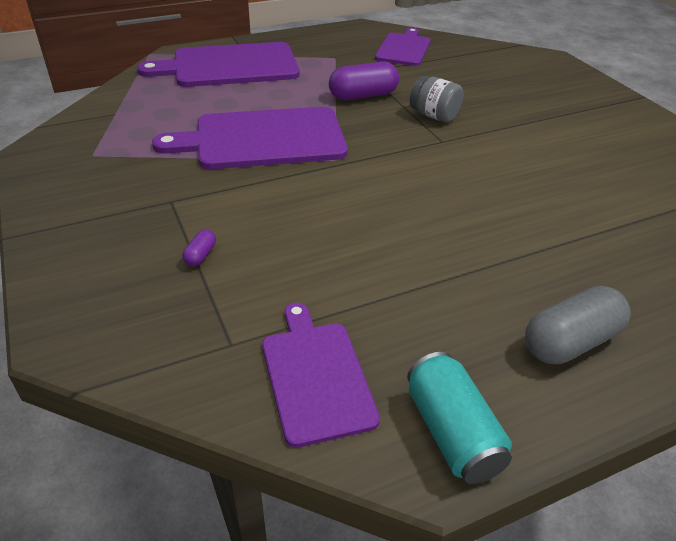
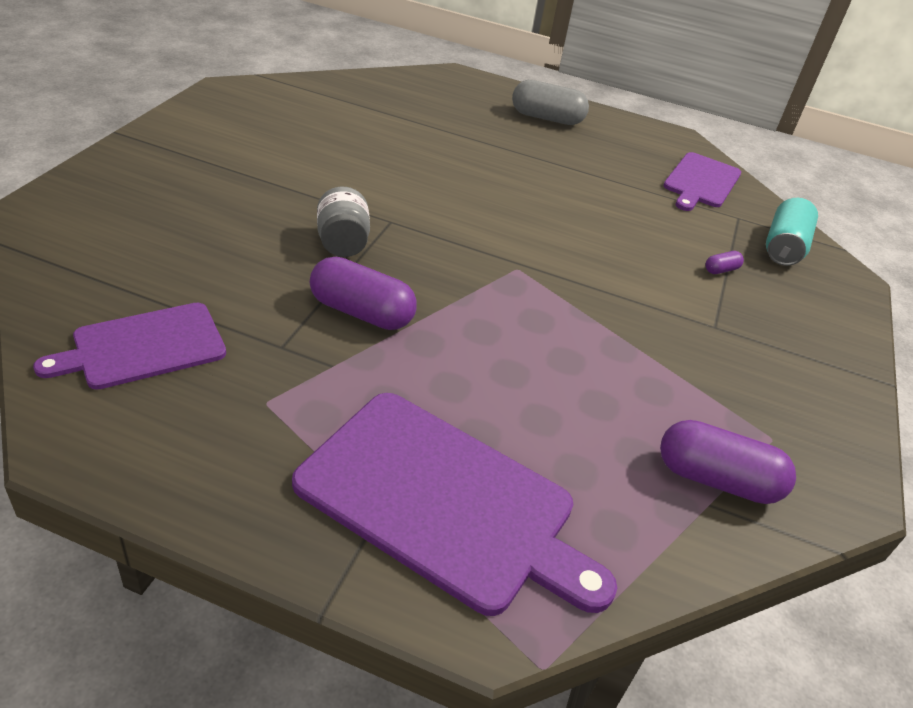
camera: 140 degrees left, 0 degrees up
(116, 123) = (716, 480): none -> purple capsule
(263, 139) = (558, 334): purple cutting board -> none
(452, 432) = (656, 137): turquoise can -> turquoise can (784, 247)

